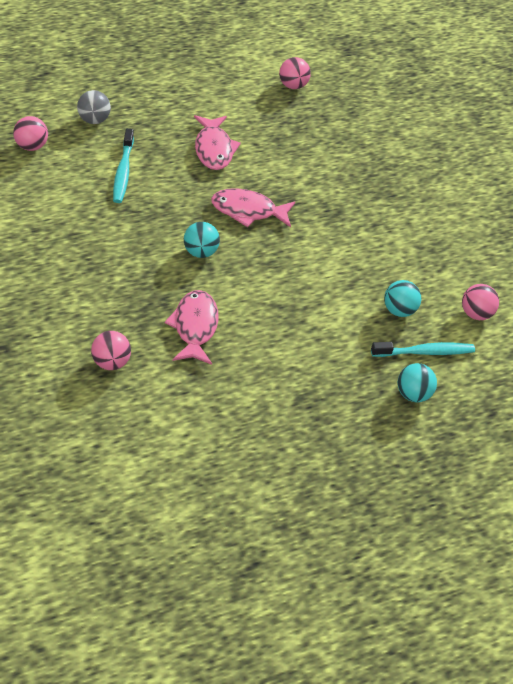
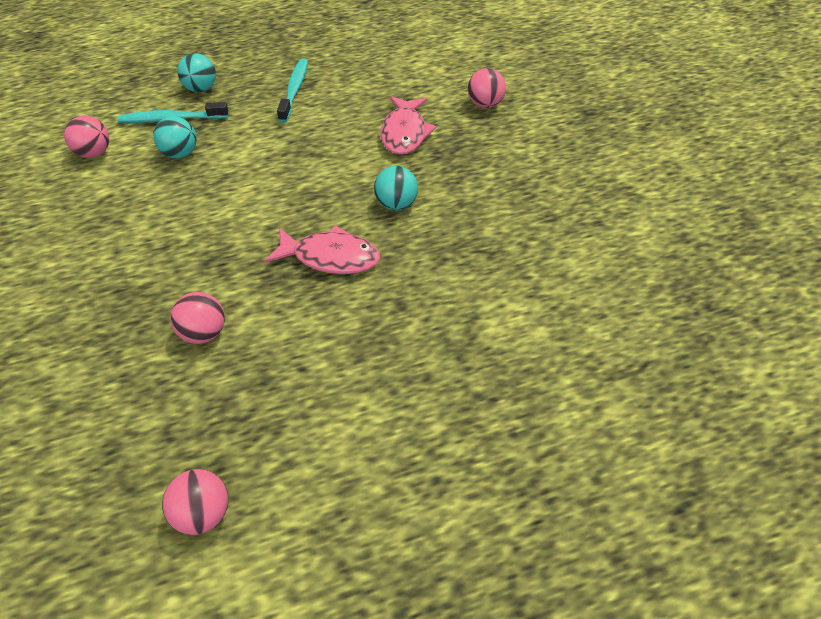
camera: 170 degrees left, 0 degrees up
(31, 146) = (646, 342): pink ball -> pink ball (204, 333)
(94, 120) = (565, 400): grey ball -> none
(123, 172) = (503, 306): turquoise toothbrush -> turquoise toothbrush (294, 90)
(214, 149) = (369, 354): pink fish -> none

